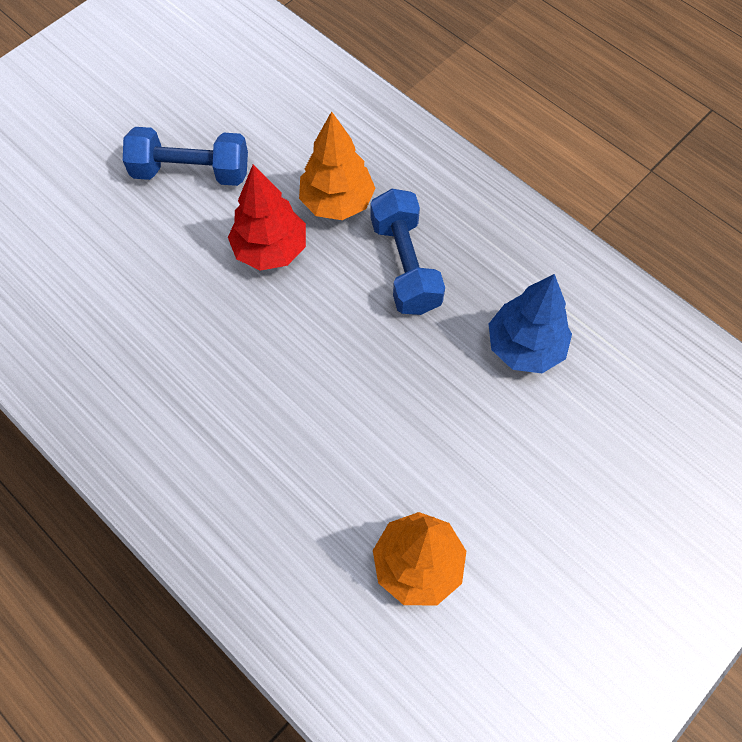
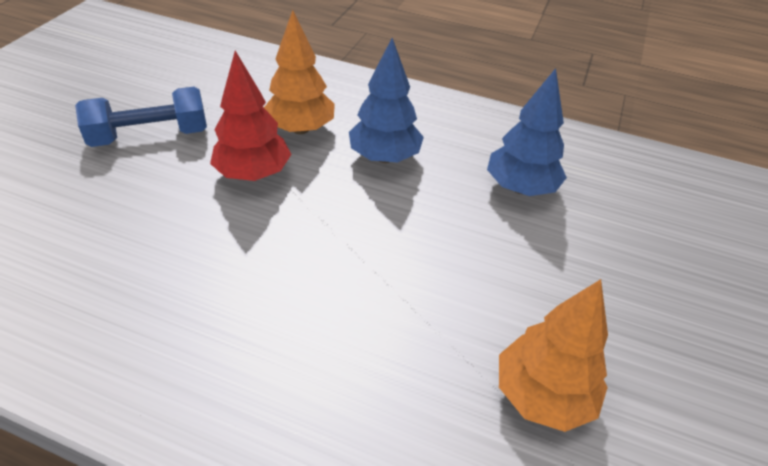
camera: 25 degrees left, 20 degrees down
(405, 265) = (384, 157): blue dumbbell -> blue tree

